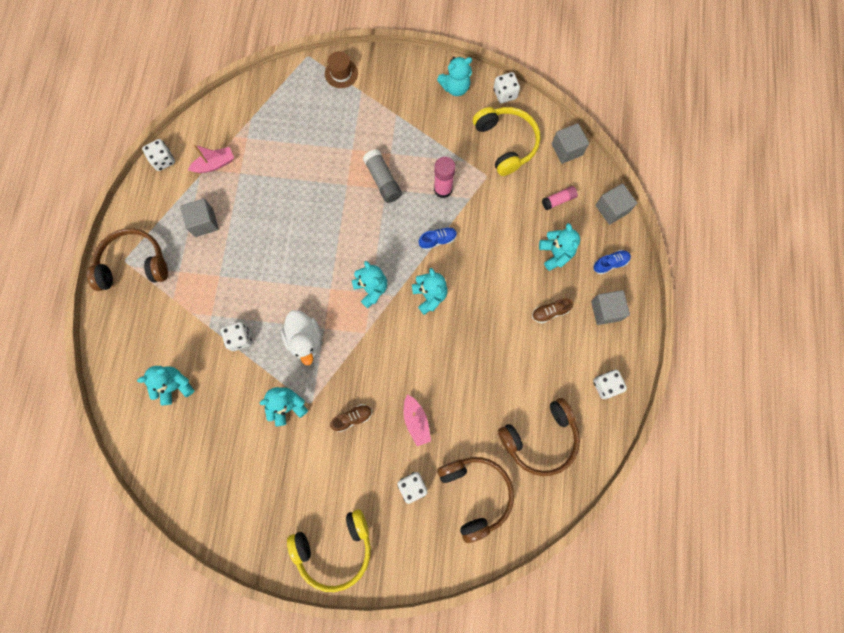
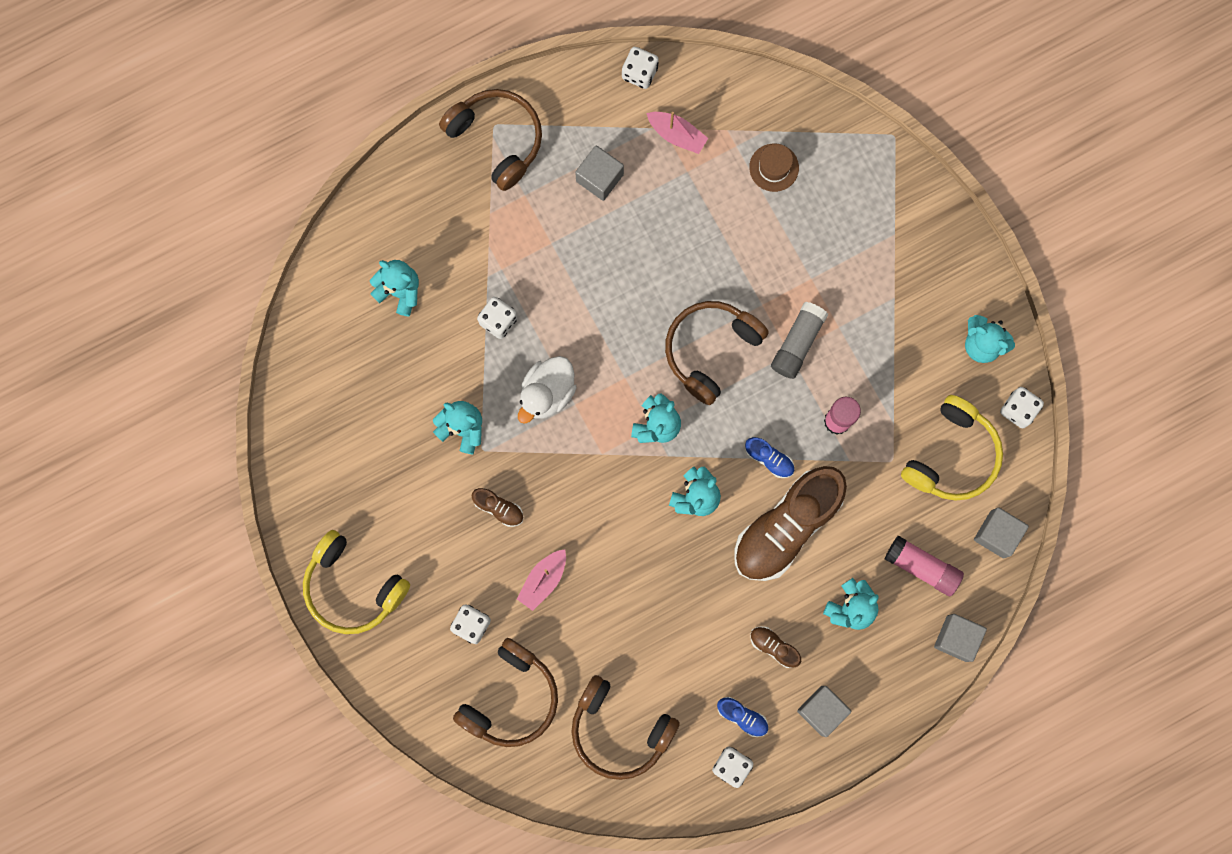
camera: 55 degrees right, 5 degrees up
(341, 73) = (900, 193): brown hat -> brown hat (774, 167)
(350, 229) = (710, 350): none -> brown headphones
(484, 257) = (786, 527): none -> brown shoe
(558, 200) = (922, 567): pink glue stick -> pink glue stick, size x1.55
(610, 264) = (884, 679): blue shoe -> blue shoe (742, 716)

